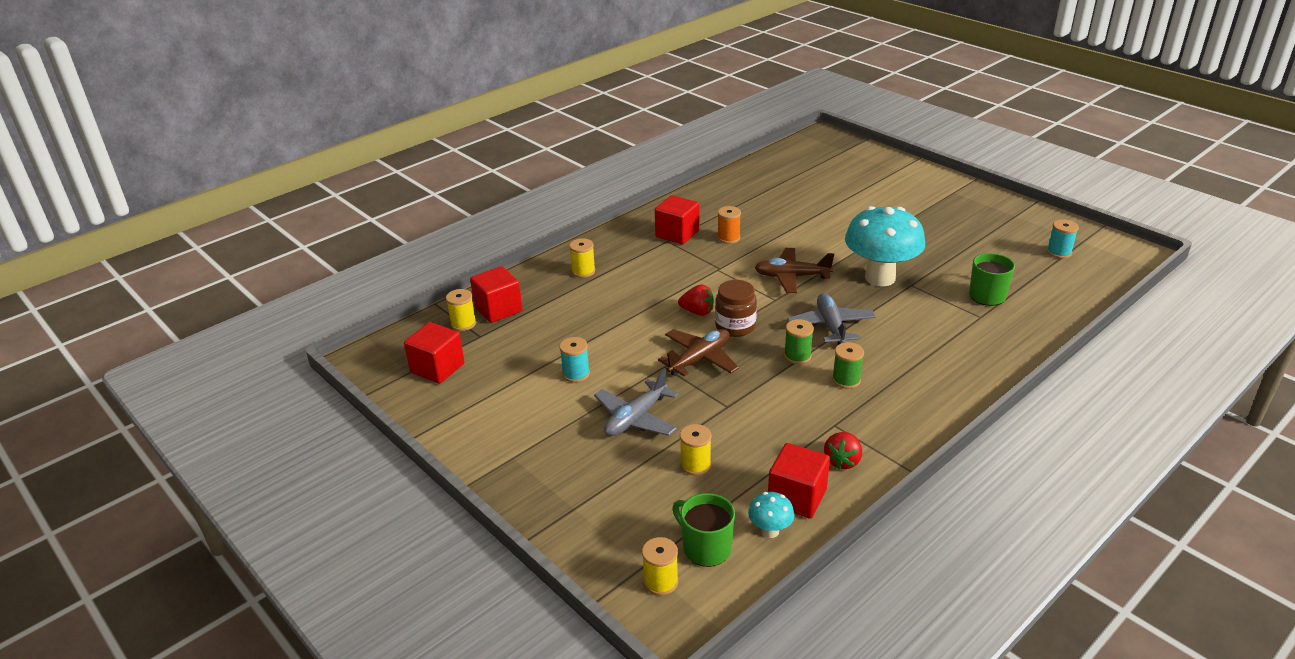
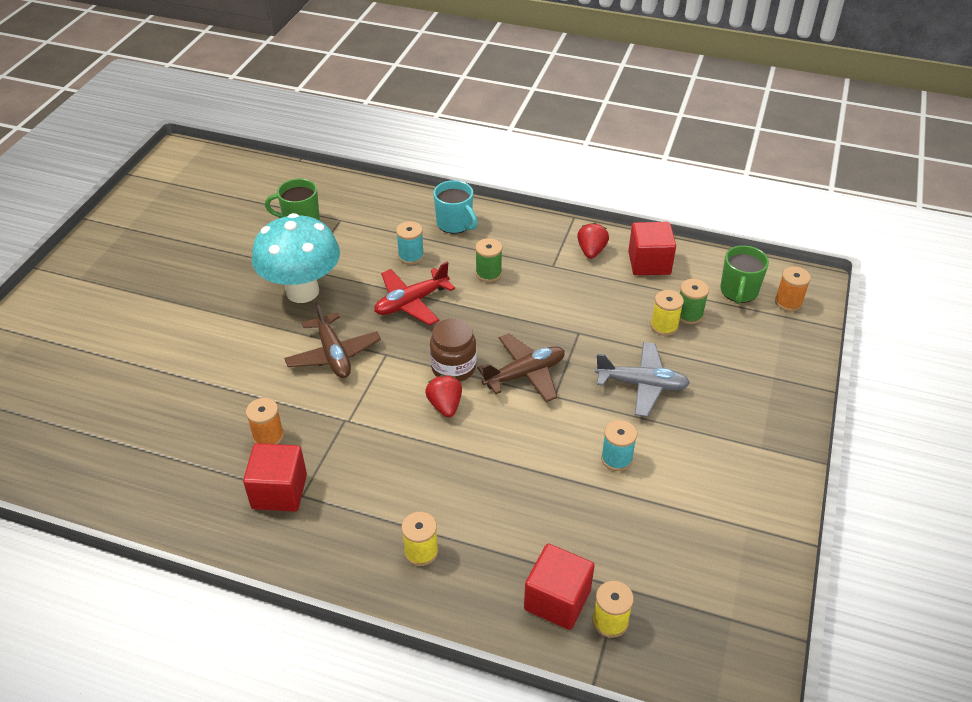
camera: 120 degrees left, 10 degrees up
(437, 368) = (703, 593): red cube -> none
(660, 582) = (788, 302): yellow spool -> orange spool
(699, 359) = (525, 374): brown plane -> brown plane turned 135 degrees clockwise
(770, 531) = (693, 266): turquoise mushroom -> none
(797, 356) = (474, 311): green spool -> green spool (689, 315)
(831, 326) = (411, 302): grey plane -> red plane
(842, 461) = (591, 251): red strawberry -> red strawberry turned 75 degrees counterclockwise
(940, 382) = (455, 224): none -> turquoise mug
(1059, 252) = (197, 193): turquoise spool -> turquoise spool (411, 256)

